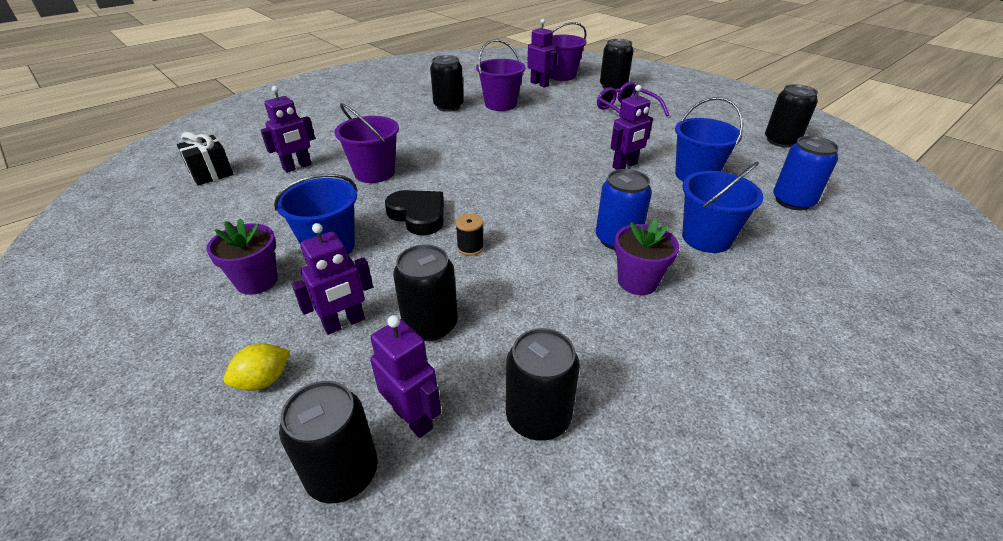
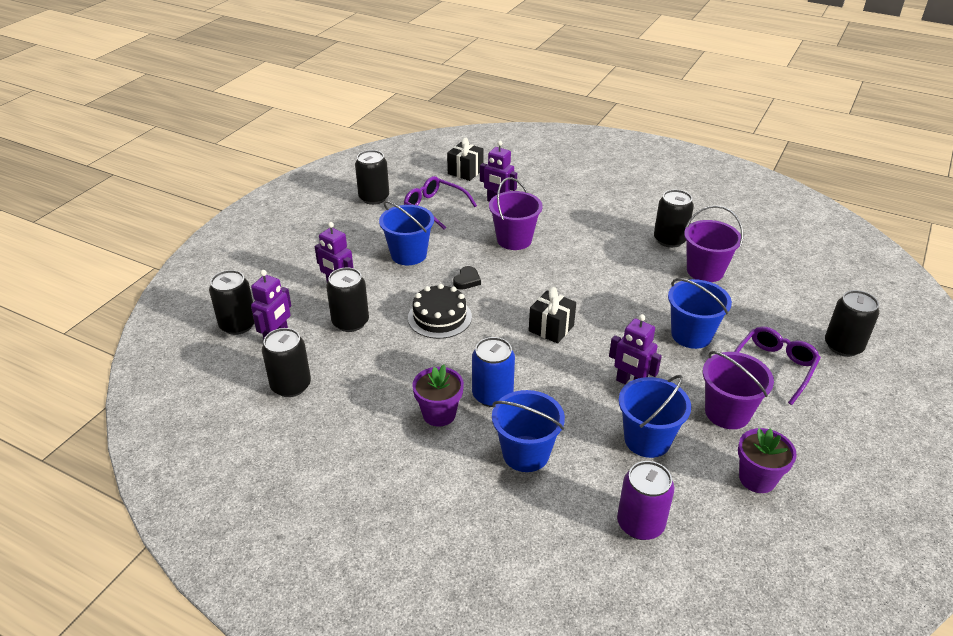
camera: 70 degrees right, 0 degrees up
(256, 208) = (435, 208): none -> purple glasses
(257, 281) = (361, 241): purple flower pot -> purple flower pot (757, 479)
(263, 380) = (286, 277): yellow lemon -> none
(418, 215) = (467, 280): black heart -> black heart, size x0.56
(470, 247) = (439, 317): black spool -> black cake
(531, 184) = (551, 328): none -> black gift
(539, 84) = (790, 285): purple robot -> none
(561, 75) = (835, 297): purple bucket -> purple bucket (727, 412)
(576, 128) = (691, 335): none -> blue bucket
(781, 141) = (804, 520): black can -> black can (374, 198)
(793, 201) = (640, 524): blue can -> purple can

